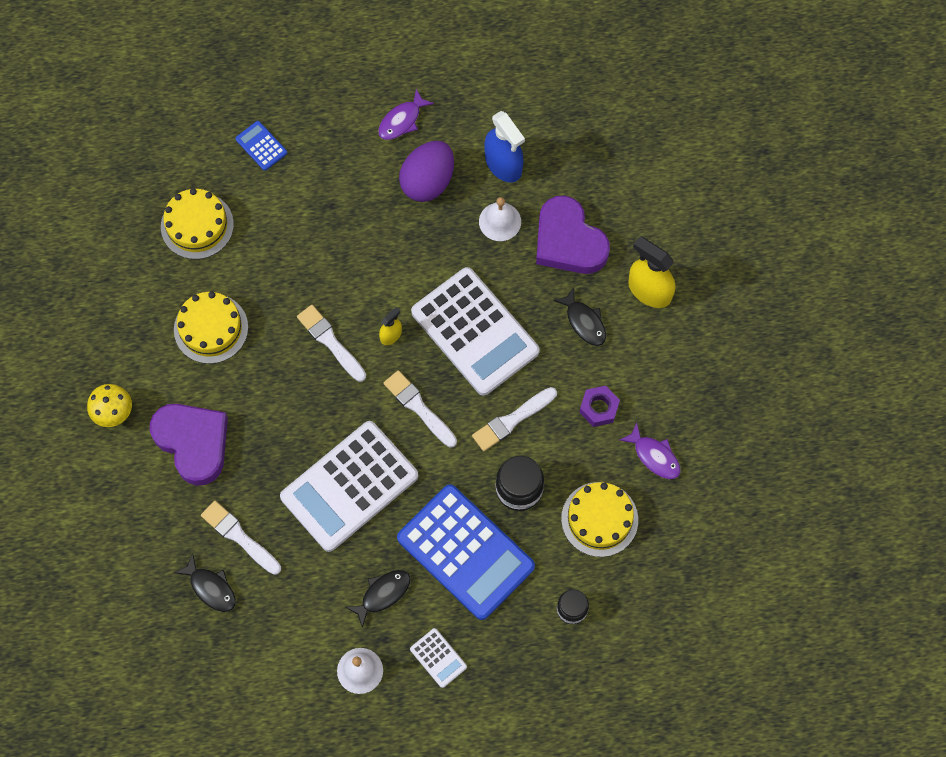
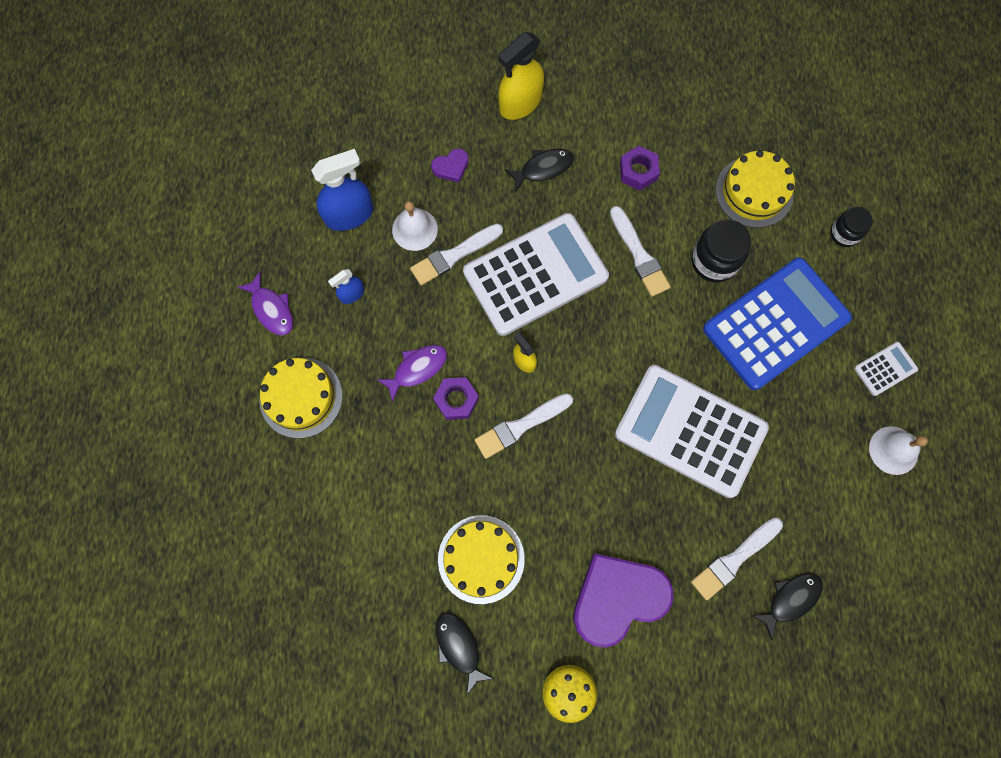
camera: 80 degrees left, 5 degrees up
(197, 225) = (348, 558): yellow cake -> yellow cake (301, 397)
(261, 146) = (264, 469): blue calculator -> none
(345, 285) = (456, 400): none -> purple nut
(349, 486) = (690, 431): white calculator -> white calculator turned 150 degrees clockwise
(383, 594) = (813, 414): black fish -> black fish (459, 647)
(418, 407) = (611, 345): white brush -> white brush (454, 255)
(428, 182) = (352, 294): purple egg -> blue spray bottle
(568, 241) = (451, 167): purple heart -> purple heart, size x0.43
(654, 456) = (695, 131): purple fish -> purple fish (417, 369)

